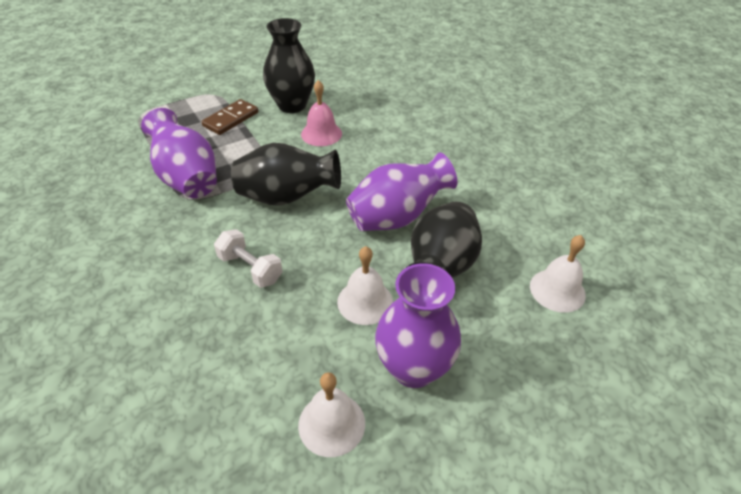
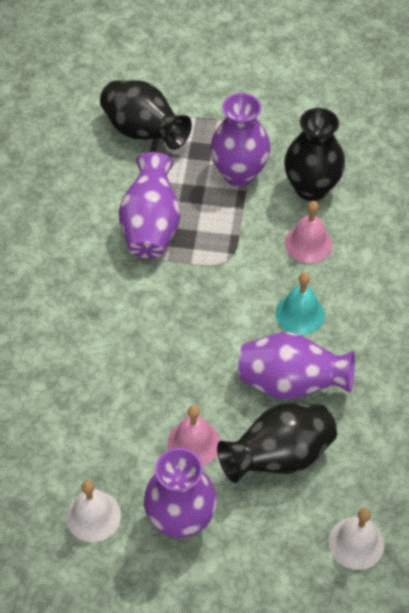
camera: 40 degrees right, 10 degrees up
(231, 119) = (239, 173): brown domino -> purple vase
(250, 269) = (133, 354): white dumbbell -> none
(287, 197) = (216, 301): black vase -> black vase (143, 132)
(357, 174) = (300, 313): none -> turquoise bell
(365, 302) = (194, 443): white bell -> pink bell

